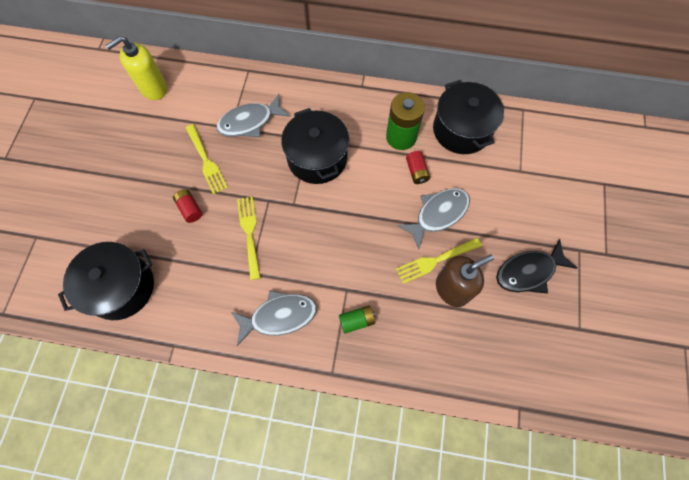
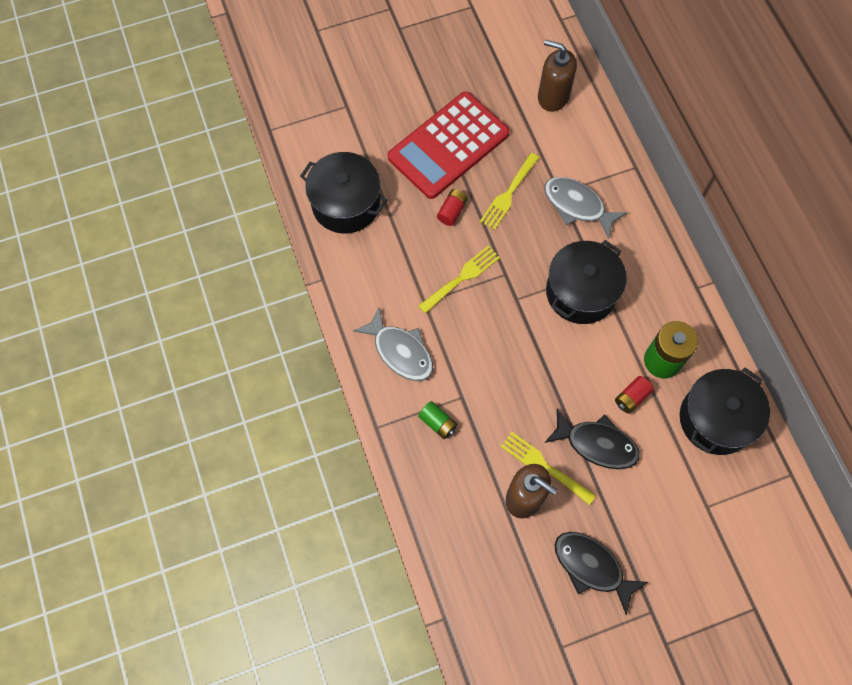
camera: 60 degrees right, 0 degrees up
(134, 180) = (448, 146): none -> red calculator
(153, 88) = (553, 96): yellow soap dispenser -> brown soap dispenser
(438, 214) = (597, 444): grey fish -> black fish

